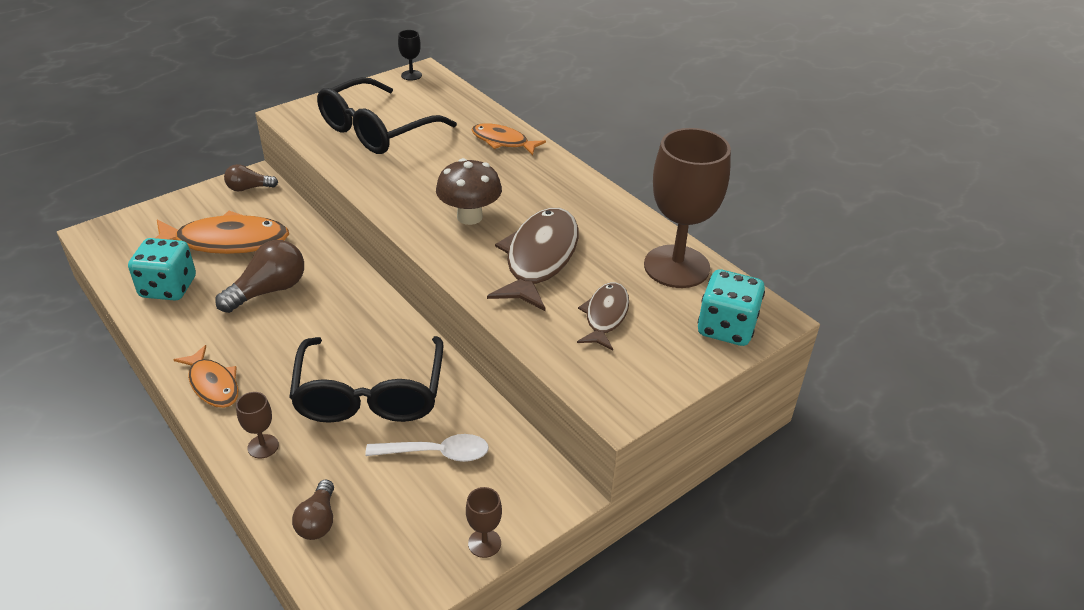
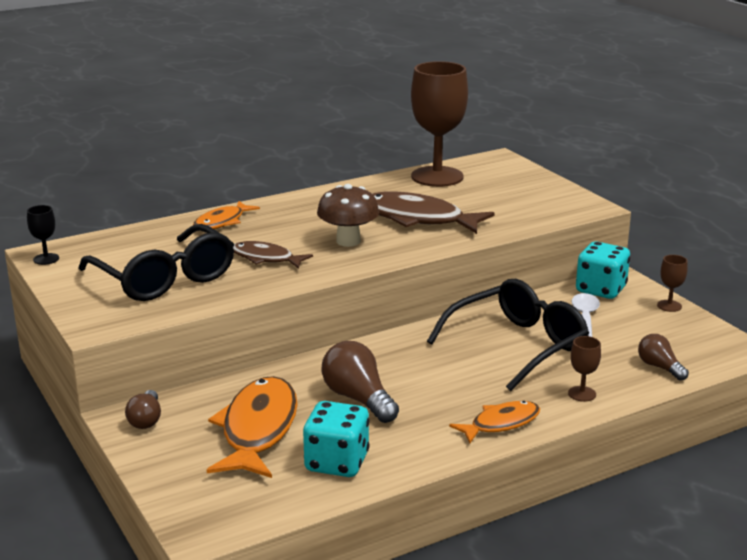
camera: 80 degrees left, 15 degrees down
(318, 520) = (659, 367): brown light bulb -> brown light bulb turned 135 degrees counterclockwise
(370, 394) = (518, 345): black glasses -> black glasses turned 45 degrees counterclockwise
(605, 316) = (494, 203): brown fish -> brown fish (266, 258)
(726, 328) = (509, 170): turquoise dice -> turquoise dice (601, 290)

